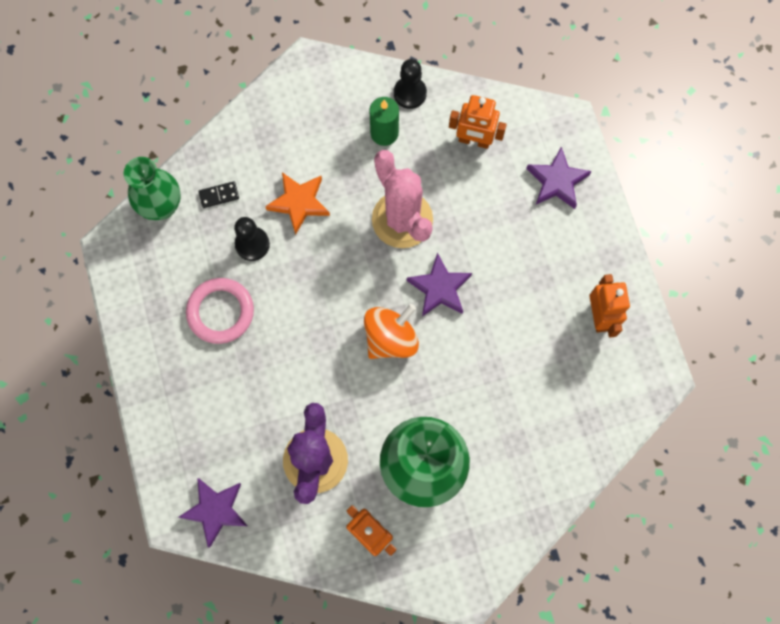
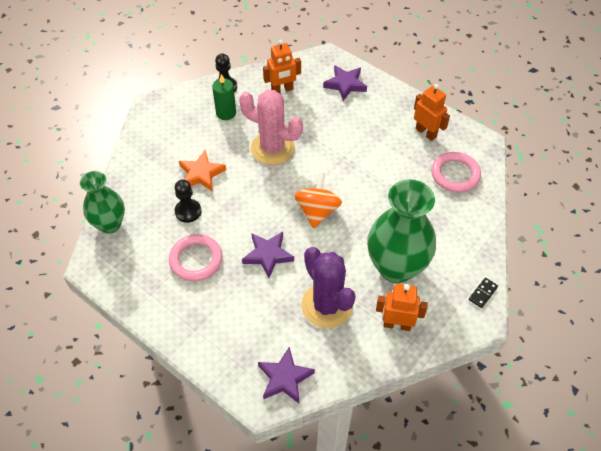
camera: 35 degrees left, 20 degrees down
(219, 195) = (145, 198): black domino -> black domino (483, 293)
(439, 288) = (324, 169): purple star -> purple star (268, 255)
(586, 396) = (455, 174): none -> pink ring

